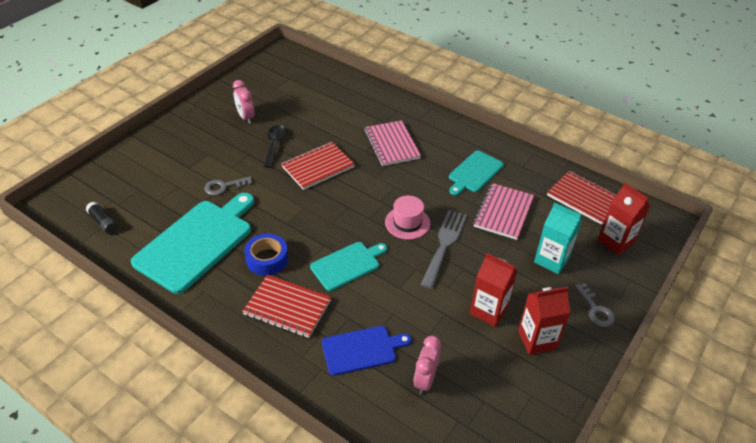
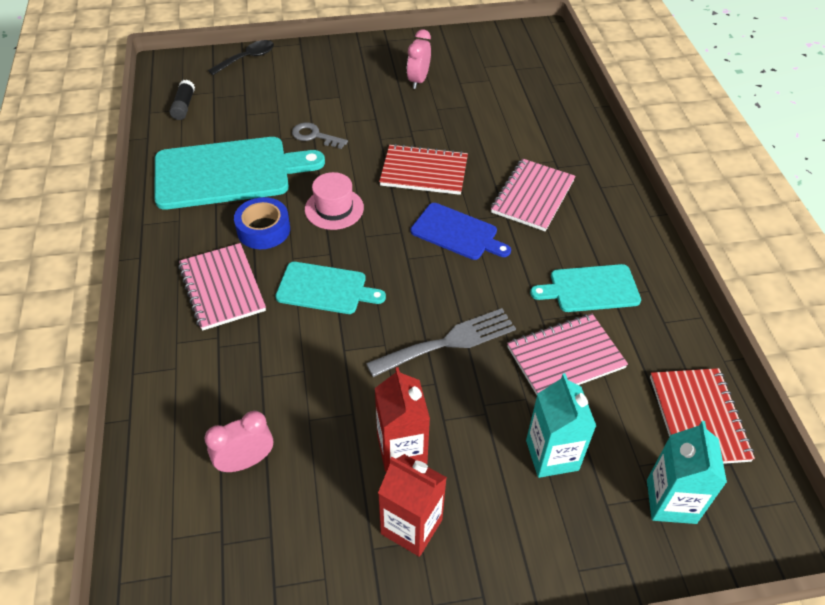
camera: 45 degrees right, 5 degrees up
(274, 145) = (411, 124): black spoon -> black spoon (247, 58)
(287, 307) = (222, 288): red notebook -> pink notebook
(362, 349) = (231, 381): blue cutting board -> blue cutting board (457, 233)
(407, 223) = (440, 290): pink hat -> pink hat (334, 208)
(595, 309) = (529, 556): grey key -> none
(615, 241) = (671, 501): red carton -> turquoise carton

